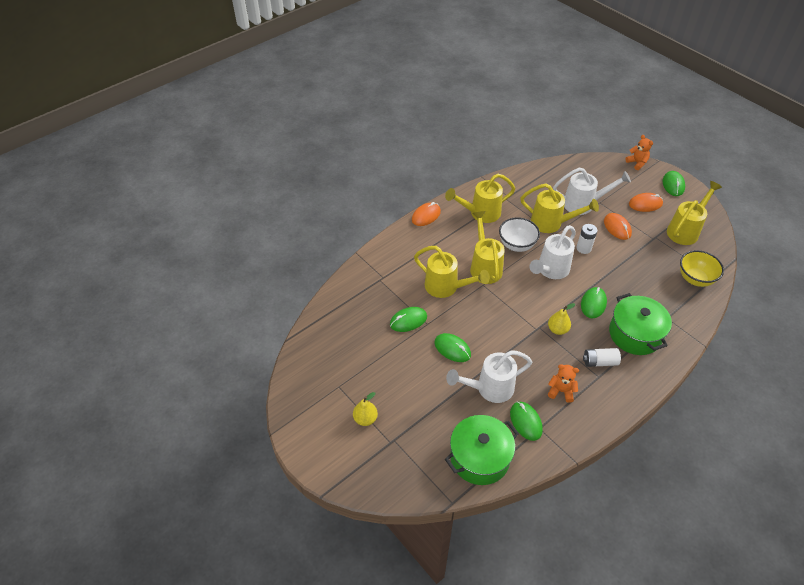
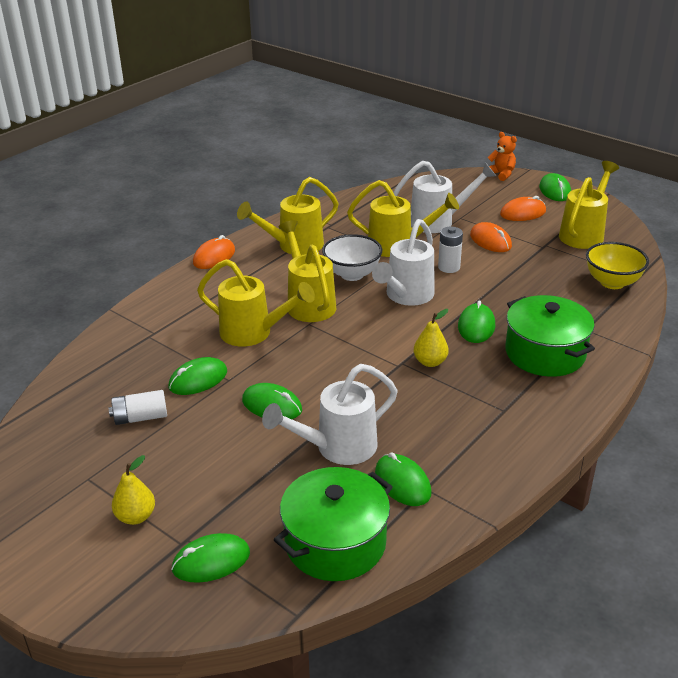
camera: 10 degrees left, 15 degrees down
(406, 458) = (211, 561): none -> green mouse
(561, 391) = (450, 436): orange teddy bear -> none
(599, 362) = (501, 392): white battery -> white battery (140, 417)

